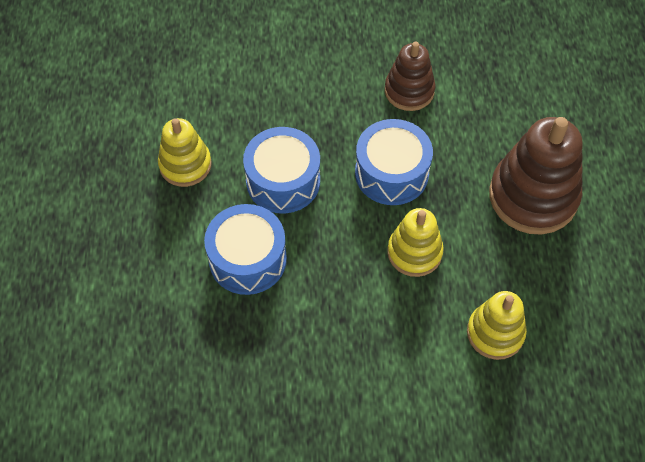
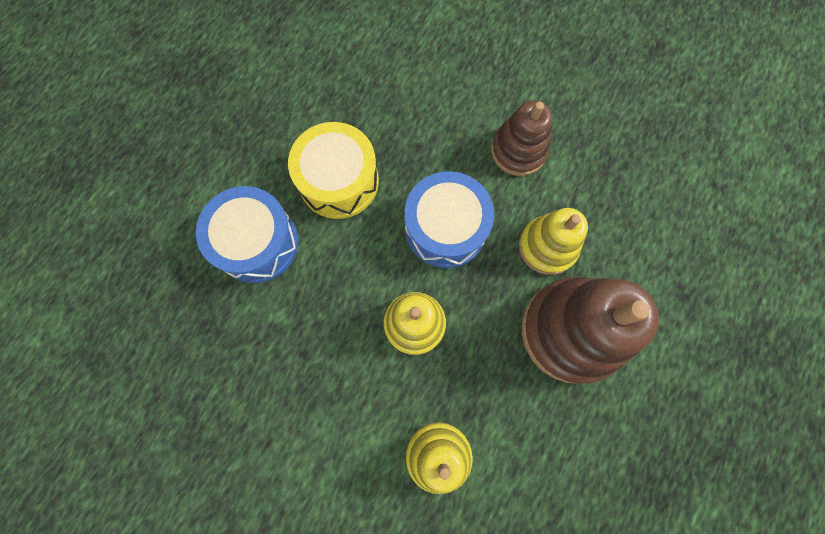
camera: 30 degrees right, 15 degrees up
(185, 165) = (262, 117): yellow stacking toy -> yellow stacking toy (547, 246)
(283, 181) = (339, 181): blue drum -> yellow drum

